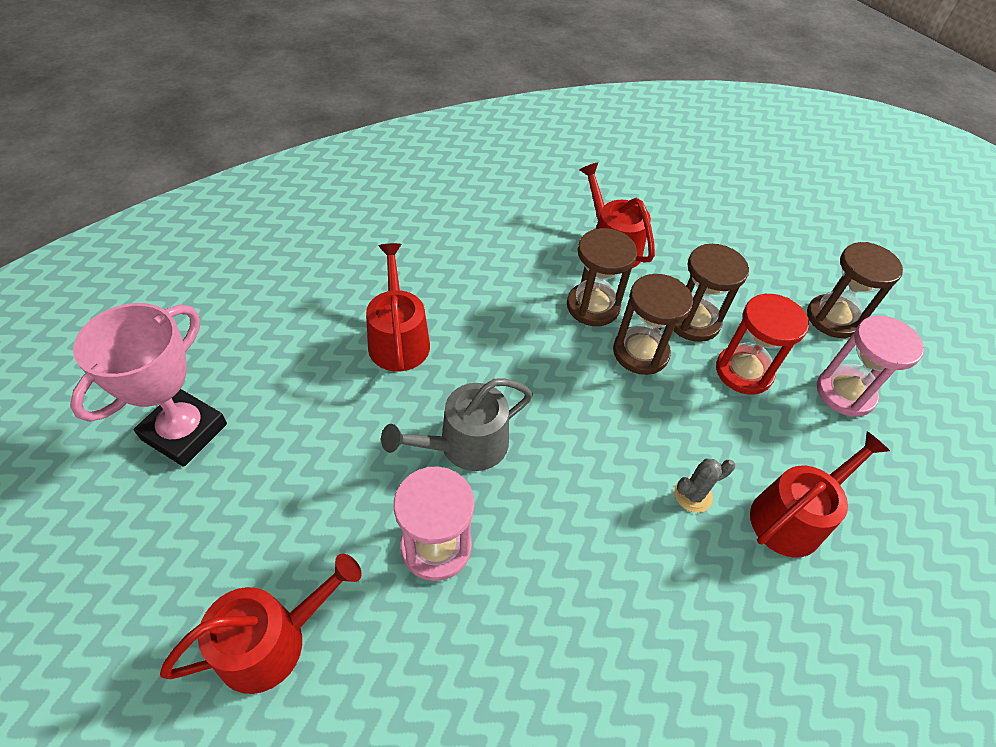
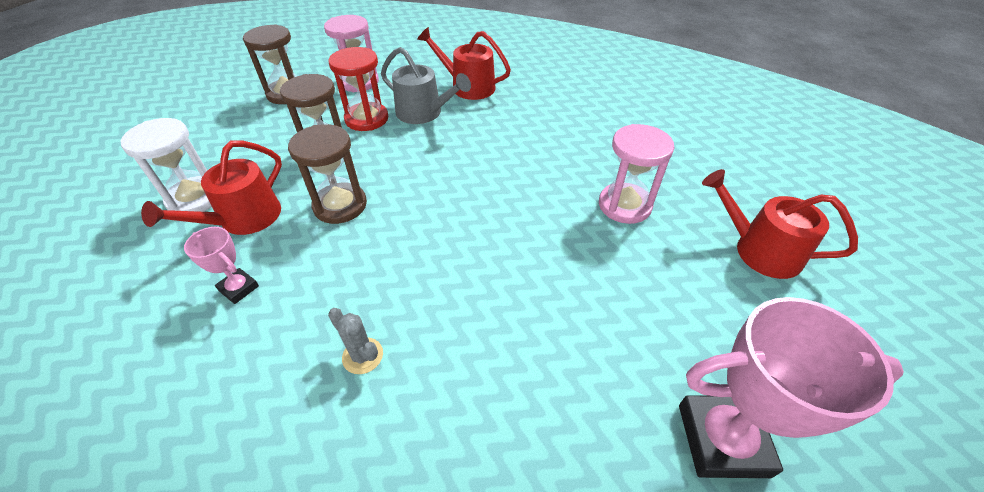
camera: 115 degrees left, 5 degrees down
(398, 339) = (470, 323): red watering can -> none
(465, 445) = (540, 224): grey watering can -> grey watering can (423, 113)
(531, 231) = (239, 288): none -> pink trophy
(640, 352) = (379, 166): brown hourglass -> none
(657, 225) = (195, 198): none -> white hourglass
(693, 495) = (485, 119): grey cactus -> grey cactus (362, 356)

